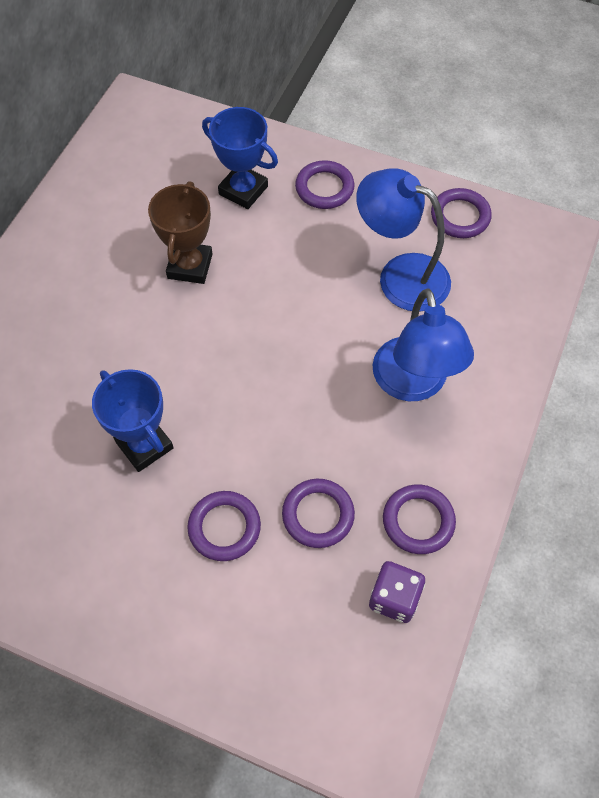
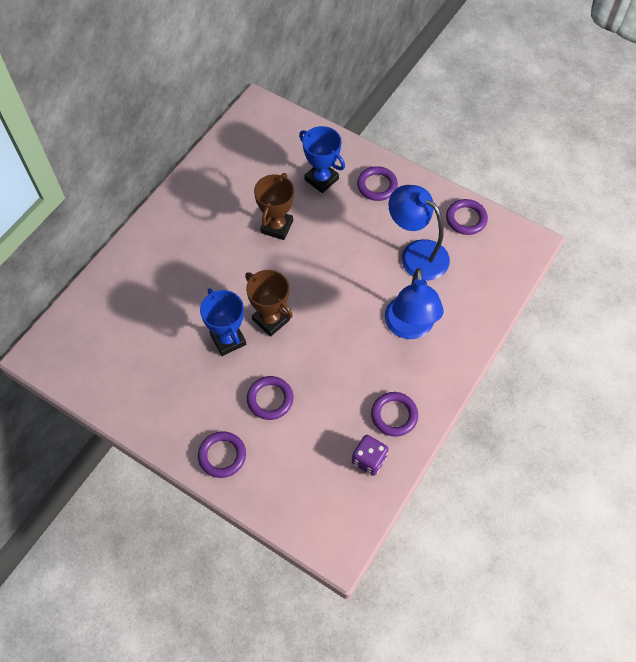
camera: 10 degrees right, 0 degrees up
(205, 404) = (271, 320): none -> brown trophy
(318, 515) = (330, 401): purple ring -> purple ring (222, 456)

